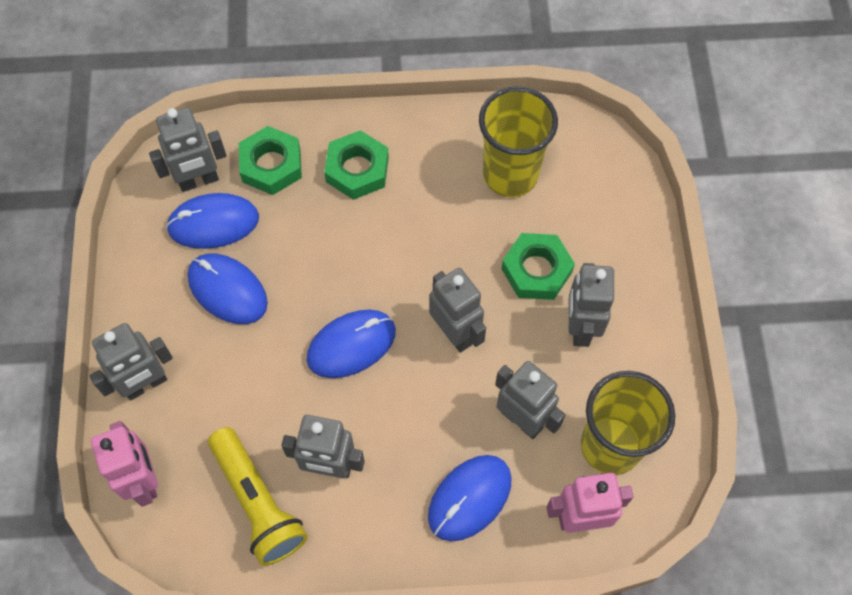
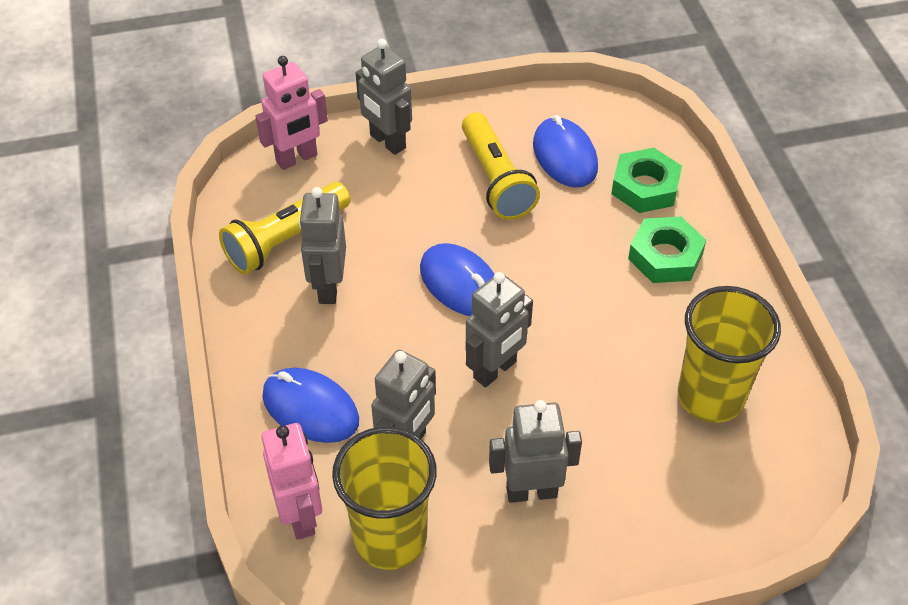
camera: 80 degrees right, 15 degrees down
(199, 181) = (607, 137): grey robot -> none
(227, 290) = (496, 179): blue mouse -> yellow flashlight
(536, 270) = (593, 438): green nut -> none

